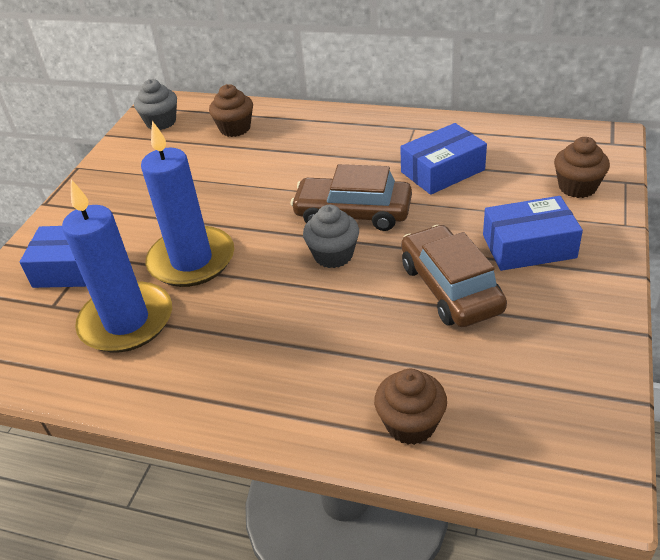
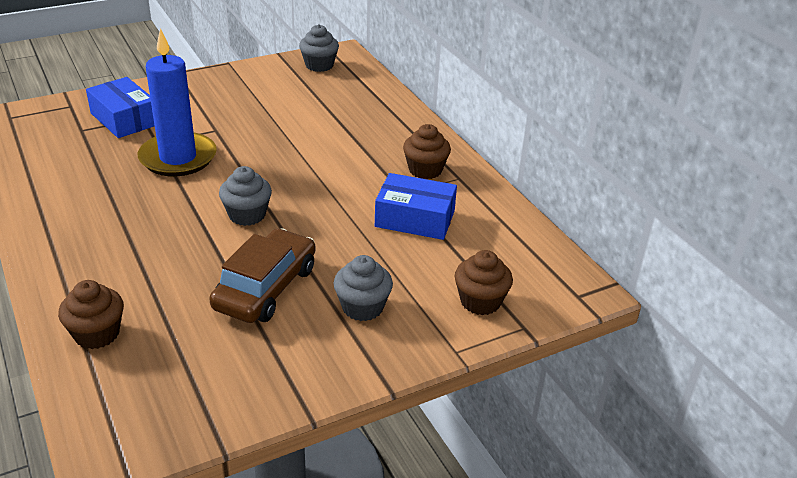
camera: 40 degrees right, 5 degrees down
(126, 321) = (92, 165): blue candle -> none
(235, 128) = (350, 98): brown cupcake -> brown cupcake (425, 170)
(353, 213) = (307, 200): brown car -> none
(528, 246) = (362, 307): blue box -> grey cupcake

